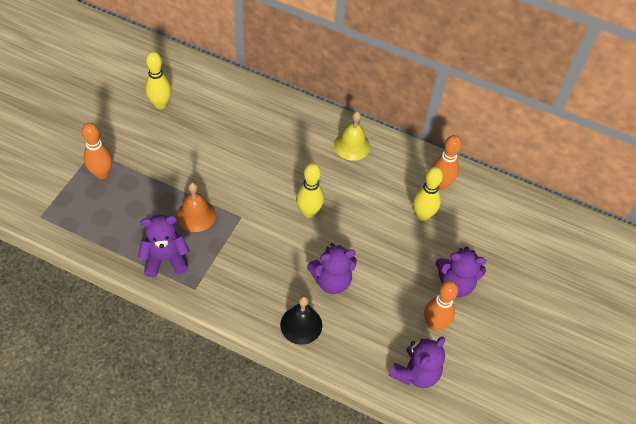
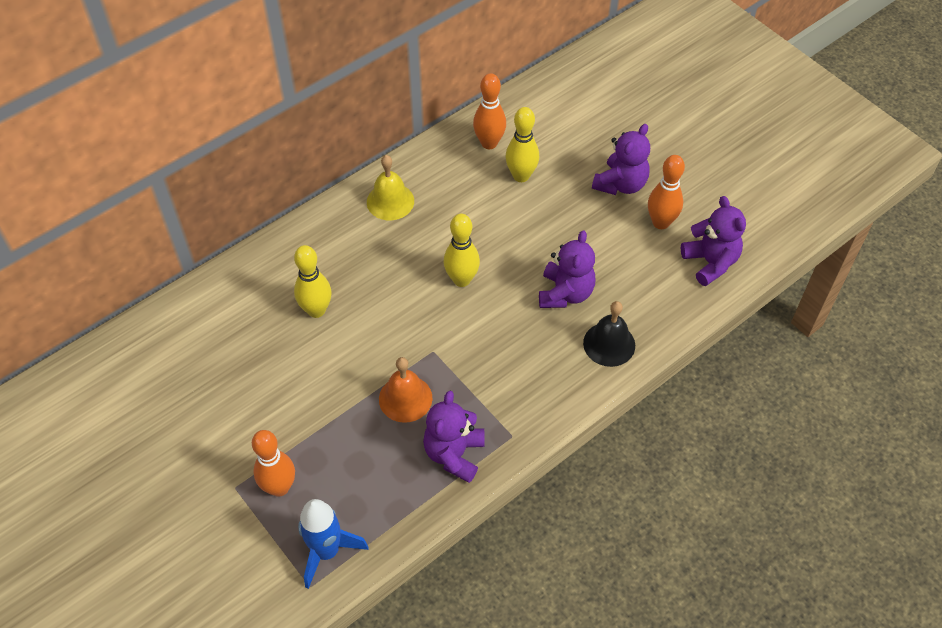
camera: 60 degrees left, 0 degrees up
(67, 216) = (327, 551): none -> blue rocket
(160, 104) = (202, 380): yellow bowling pin -> yellow bowling pin (316, 310)

